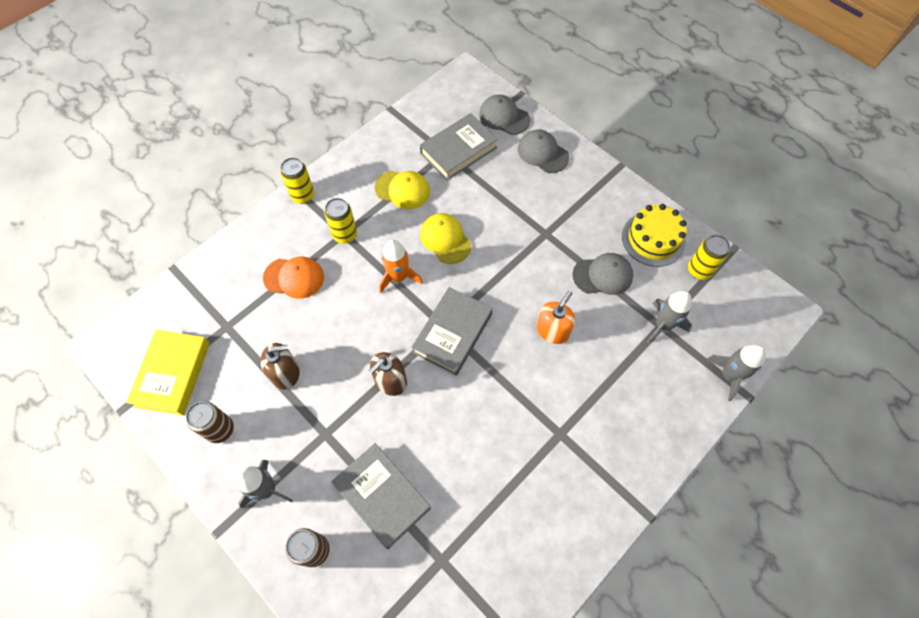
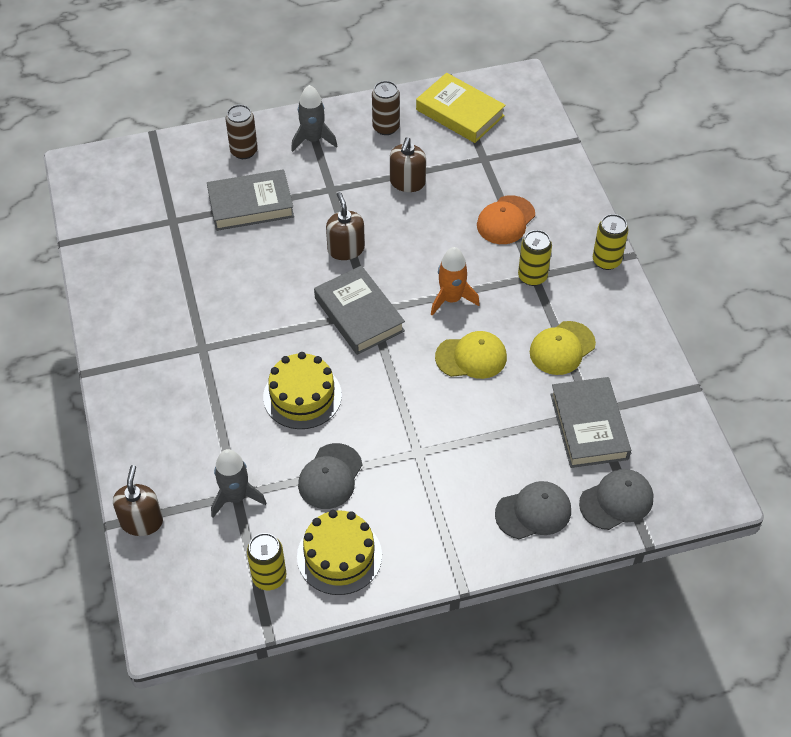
camera: 120 degrees right, 10 degrees down
(552, 330) = (302, 396): orange soap dispenser -> yellow cake
(729, 375) = (141, 521): grey rocket -> brown soap dispenser

